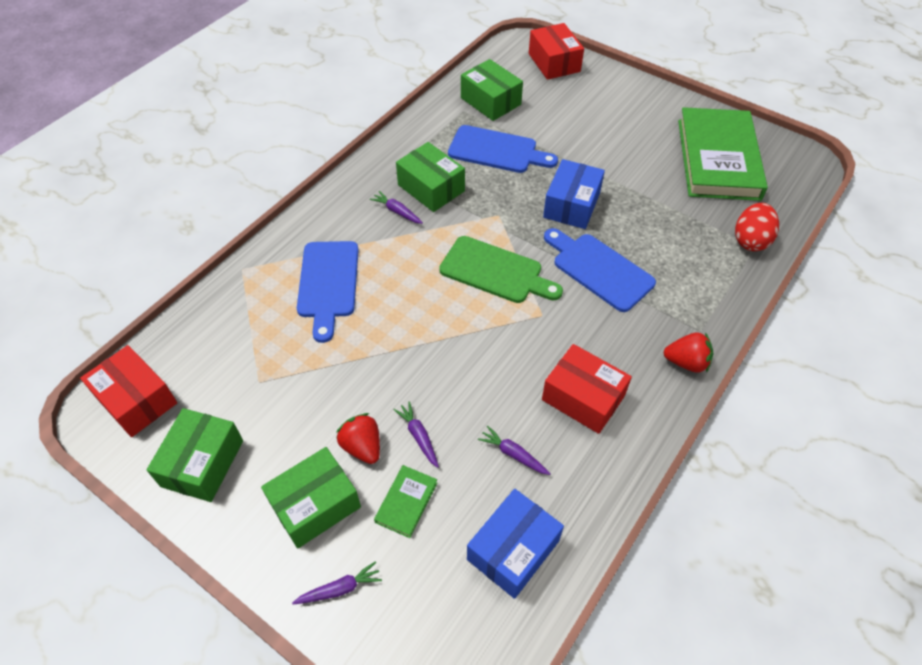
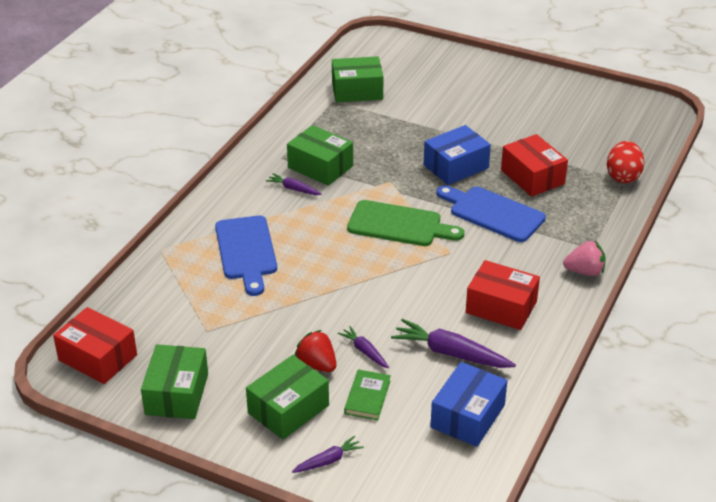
camera: 10 degrees left, 15 degrees down
(490, 101) = (357, 91): green box -> green box turned 45 degrees counterclockwise
(497, 151) = (374, 131): blue cutting board -> none
(513, 454) = (450, 353): purple carrot -> purple carrot, size x1.80
(554, 62) = (410, 52): red box -> red box (532, 177)
(571, 205) = (456, 166): blue box -> blue box turned 45 degrees clockwise
(686, 362) = (584, 271): red strawberry -> pink strawberry
(718, 159) = (581, 116): green book -> none

